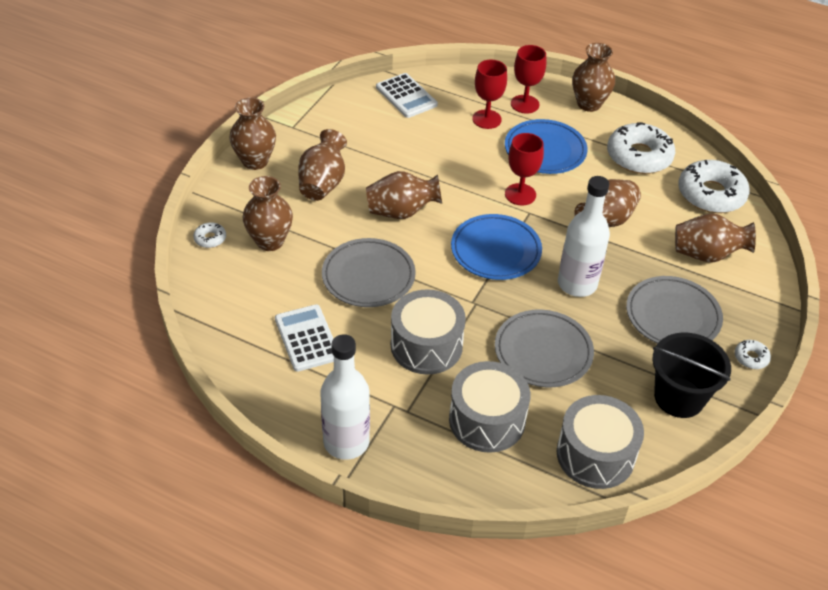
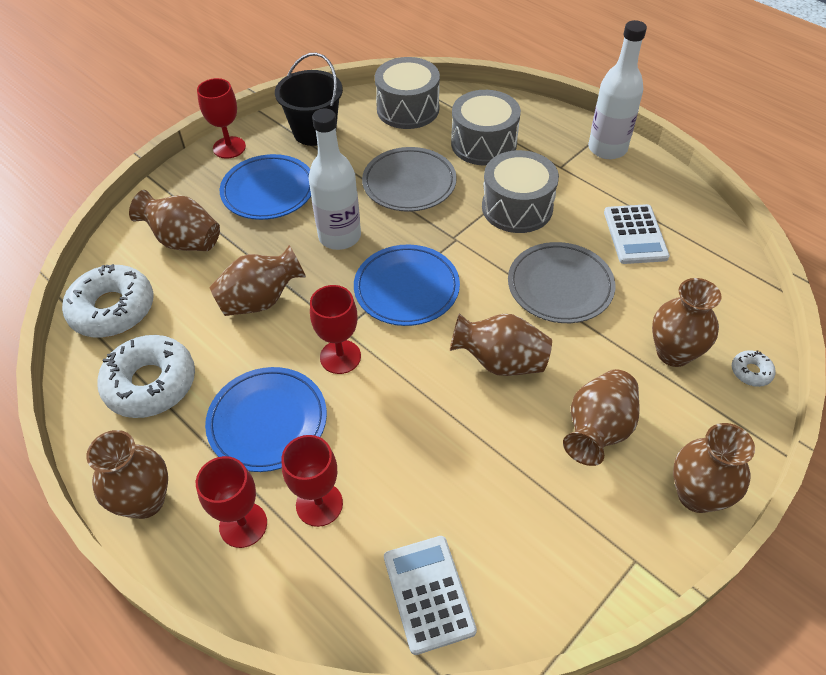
camera: 160 degrees left, 5 degrees up
(672, 316) = (268, 191): grey plate -> blue plate
(751, 358) = (229, 147): white donut -> red goblet

